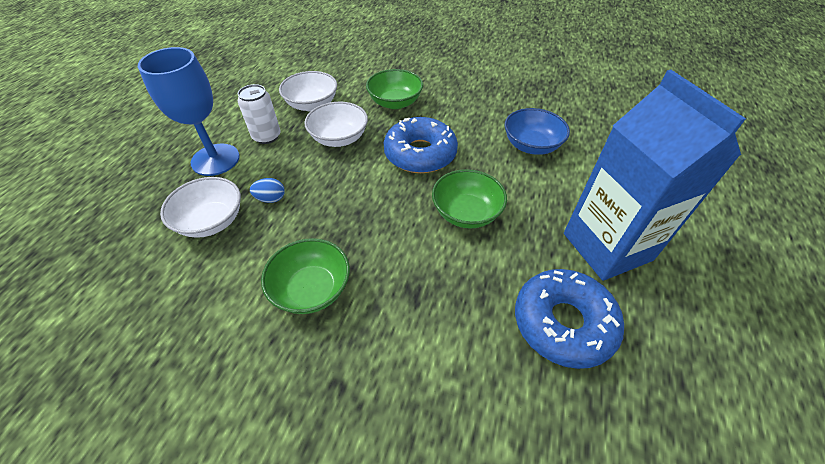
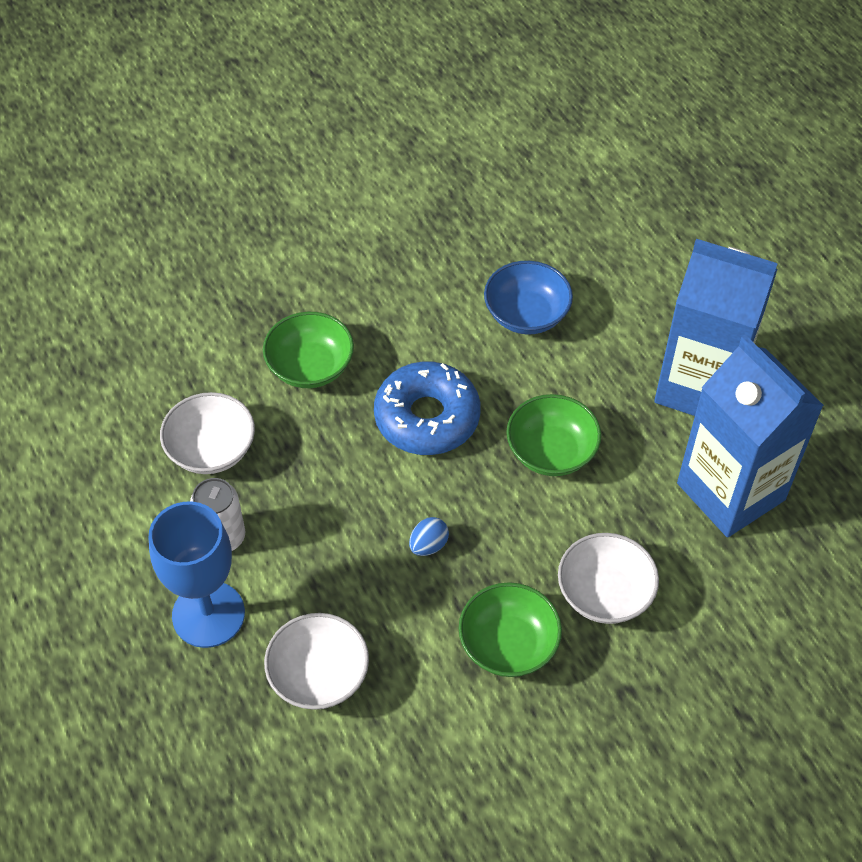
camera: 45 degrees left, 5 degrees up
(271, 199) = (343, 601): blue egg -> blue egg (428, 545)
(339, 138) = (312, 469): white bowl -> white bowl (604, 593)
(563, 323) = (730, 491): blue donut -> blue carton

